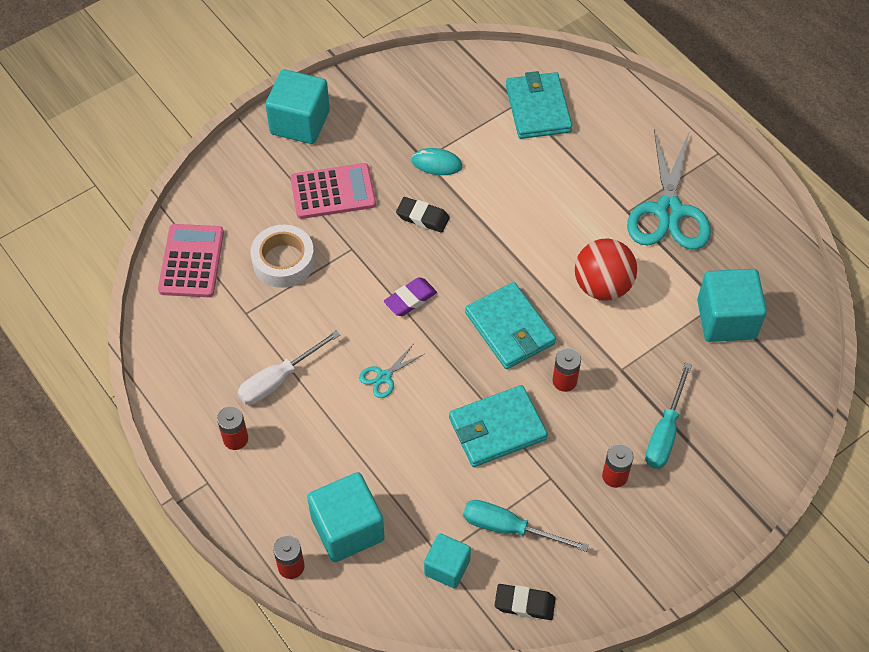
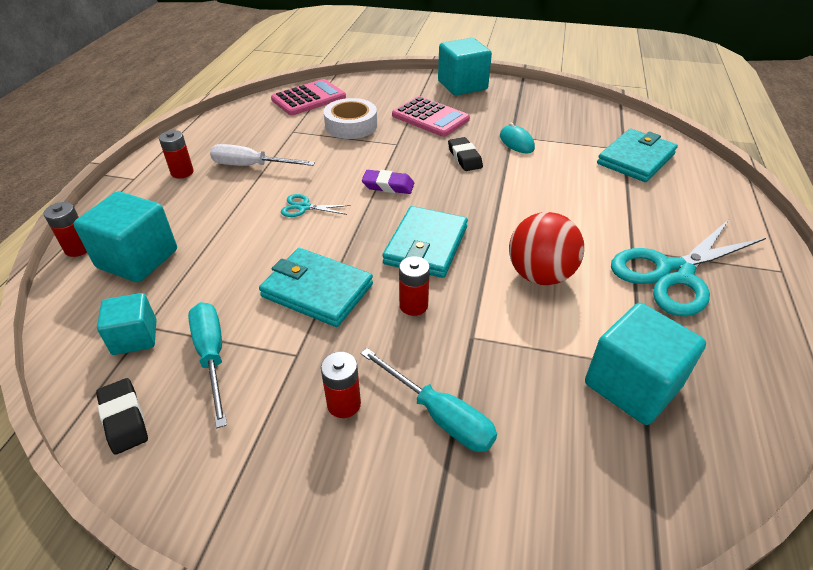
camera: 50 degrees right, 15 degrees down
(665, 432) = (439, 415): turquoise screwdriver -> turquoise screwdriver turned 120 degrees counterclockwise

